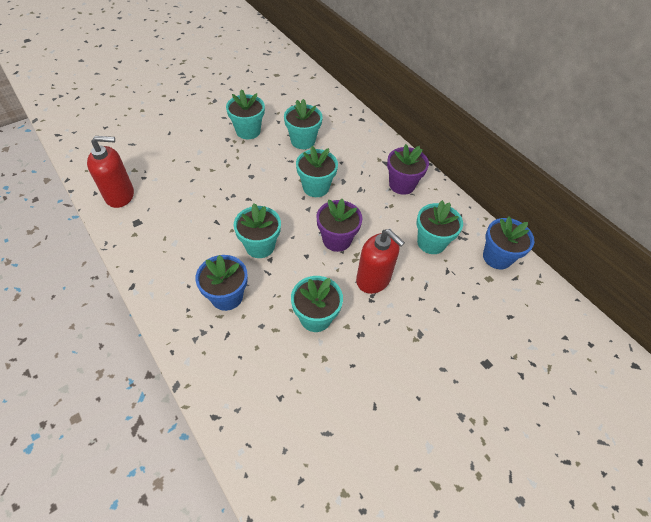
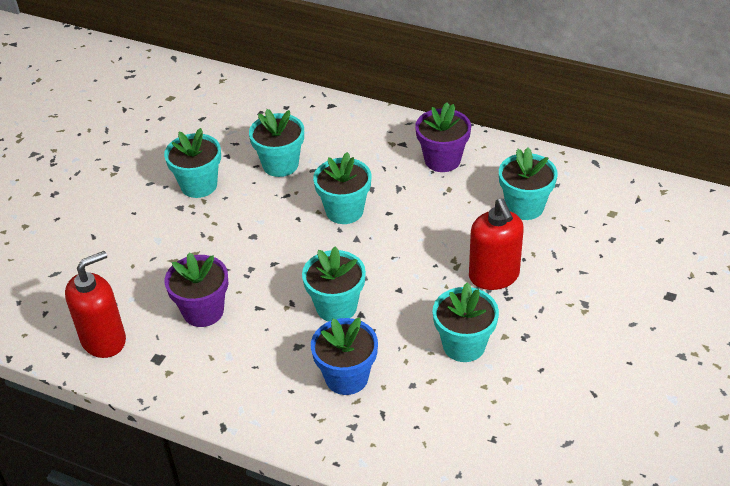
camera: 25 degrees left, 10 degrees down
(336, 240) = (419, 256): purple flower pot -> purple flower pot (203, 311)
(373, 279) = (494, 276): red soap dispenser -> red soap dispenser turned 60 degrees clockwise
(497, 257) = (604, 187): blue flower pot -> none

